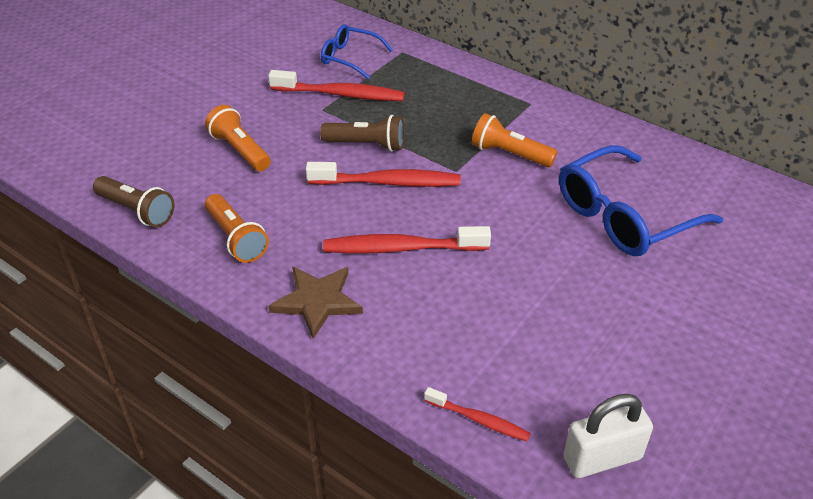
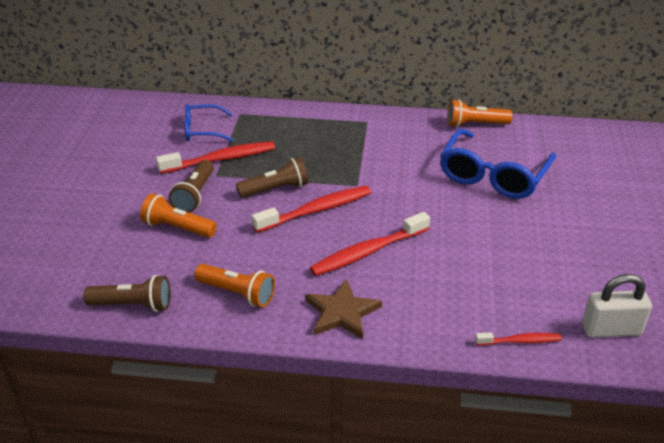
camera: 30 degrees left, 5 degrees down
(284, 123) = (195, 195): none -> brown flashlight
(509, 154) = (384, 161): orange flashlight -> orange flashlight (475, 124)
(602, 458) = (611, 329): white padlock -> white padlock turned 45 degrees clockwise

